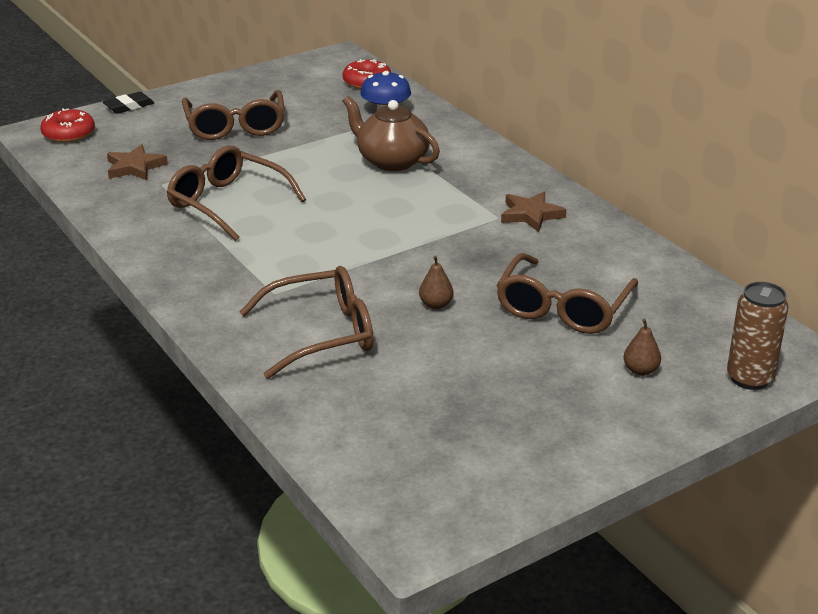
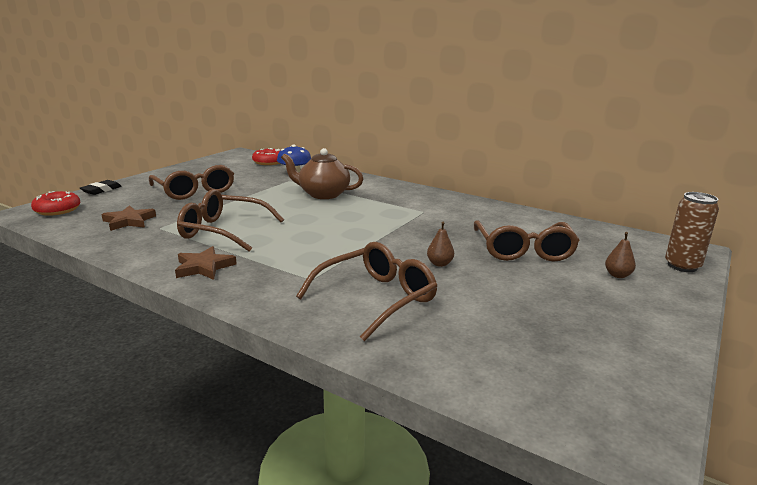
camera: 25 degrees left, 10 degrees down
(531, 215) = (441, 207): brown star -> brown star (204, 267)

